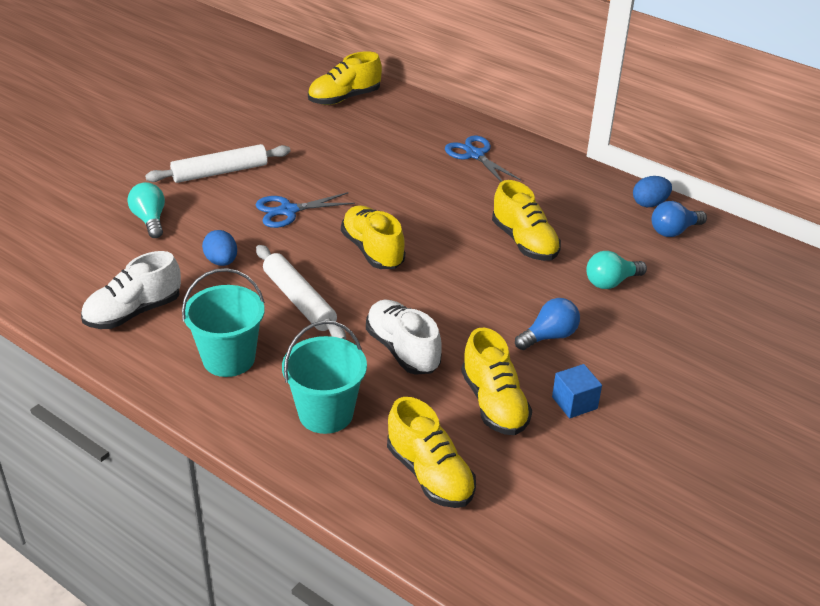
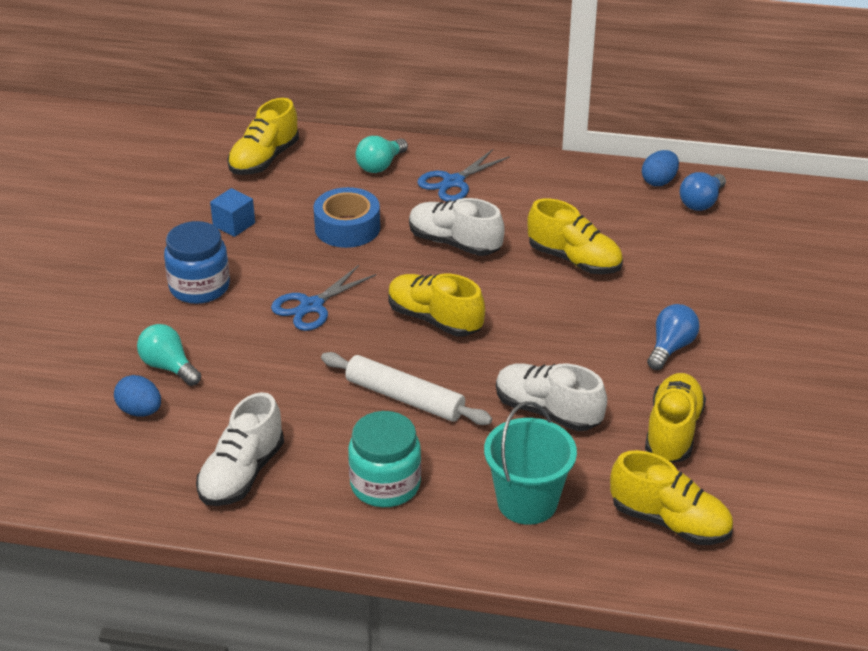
camera: 25 degrees left, 0 degrees up
(220, 172) = (199, 287): white rolling pin -> blue jar
(221, 261) = (288, 385): blue egg -> blue egg (140, 411)
(229, 359) = (385, 484): turquoise bucket -> turquoise jar
(364, 163) = (347, 227): none -> blue tape
(437, 199) = (454, 243): none -> white shoe
(475, 155) = (453, 182): blue scissors -> blue scissors turned 75 degrees counterclockwise
(494, 403) = (673, 432): yellow shoe -> yellow shoe turned 120 degrees counterclockwise
(574, 403) = (741, 403): blue cube -> blue cube (234, 224)
(611, 282) = (684, 274): turquoise light bulb -> turquoise light bulb (380, 165)

